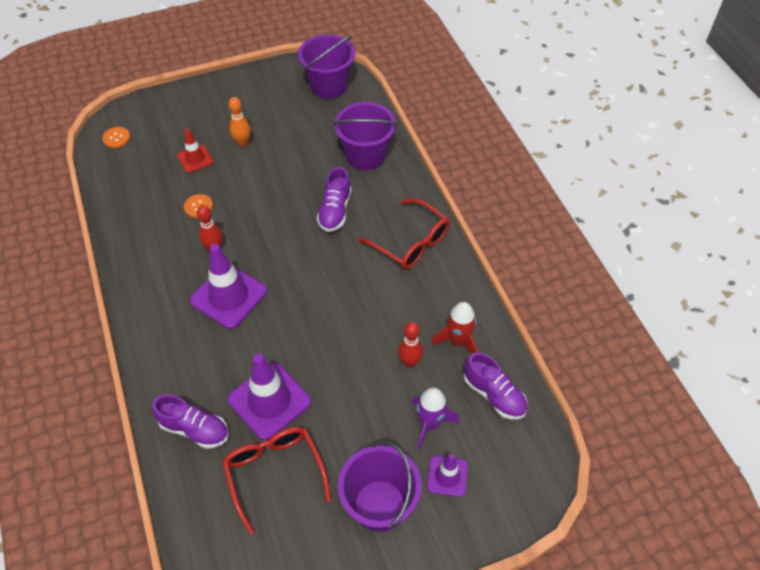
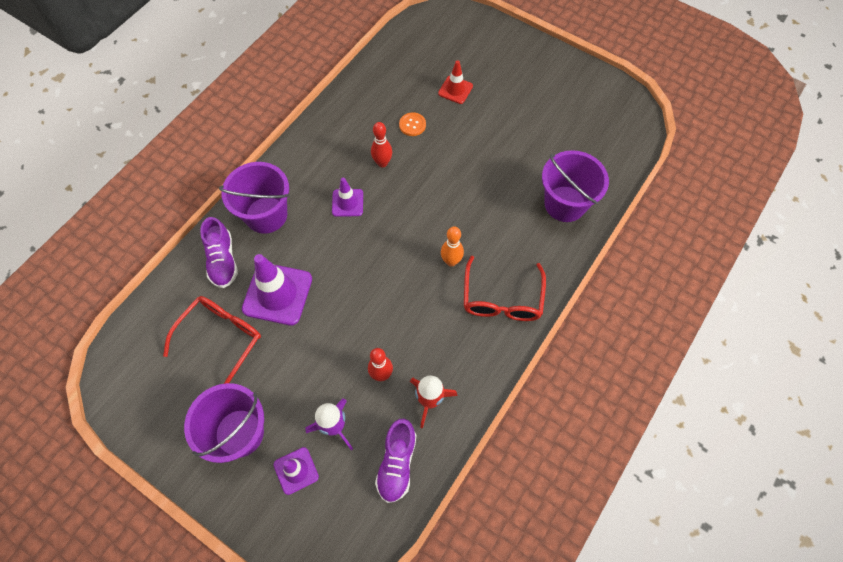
camera: 55 degrees right, 10 degrees up
(116, 138) = (431, 28): orange button -> none
(228, 296) = (347, 203): purple traffic cone -> purple traffic cone, size x0.56
(242, 143) = (498, 109): orange bowling pin -> orange bowling pin (451, 261)
(329, 86) = (616, 125): purple bucket -> purple bucket (266, 215)
(335, 211) = (487, 220): purple shoe -> none

